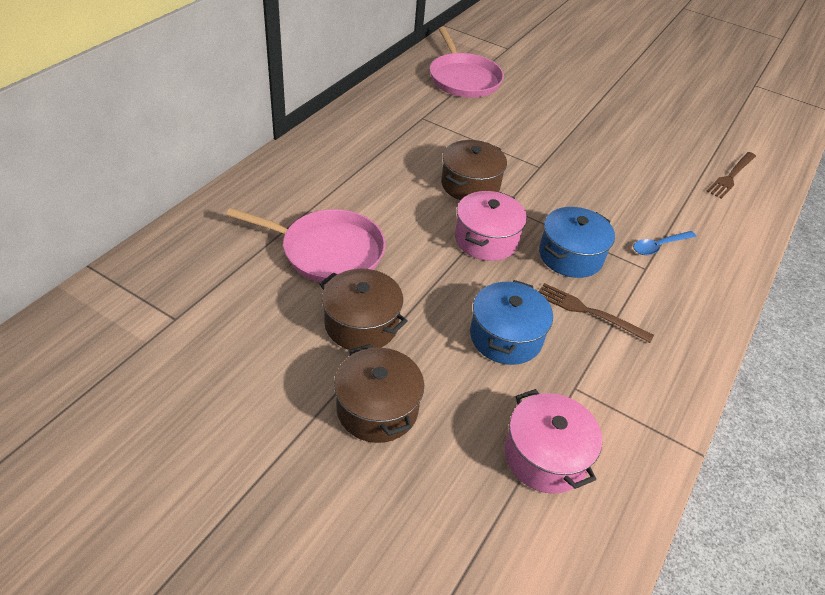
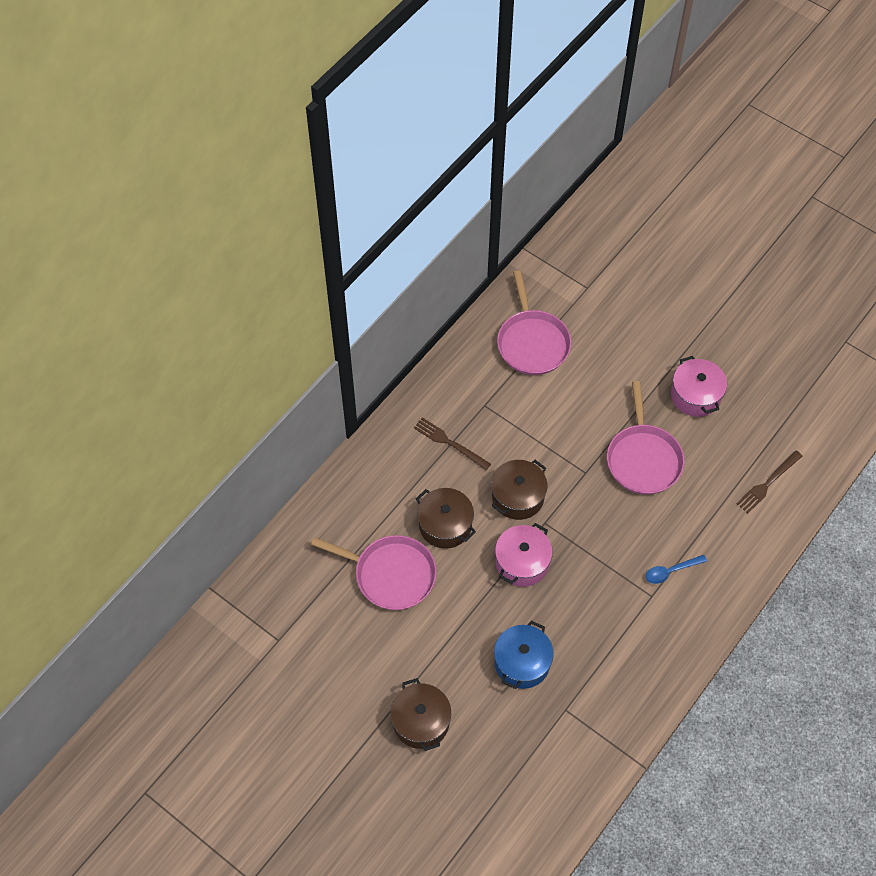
camera: 10 degrees right, 15 degrees up
(361, 324) = (414, 648): brown pot -> brown pot (445, 525)
(545, 456) = (532, 763): pink pot -> pink pot (695, 395)
(570, 256) = (590, 581): blue pot -> none
(589, 312) = (592, 640): brown fork -> brown fork (449, 443)
(597, 157) = (643, 459): none -> pink pan

